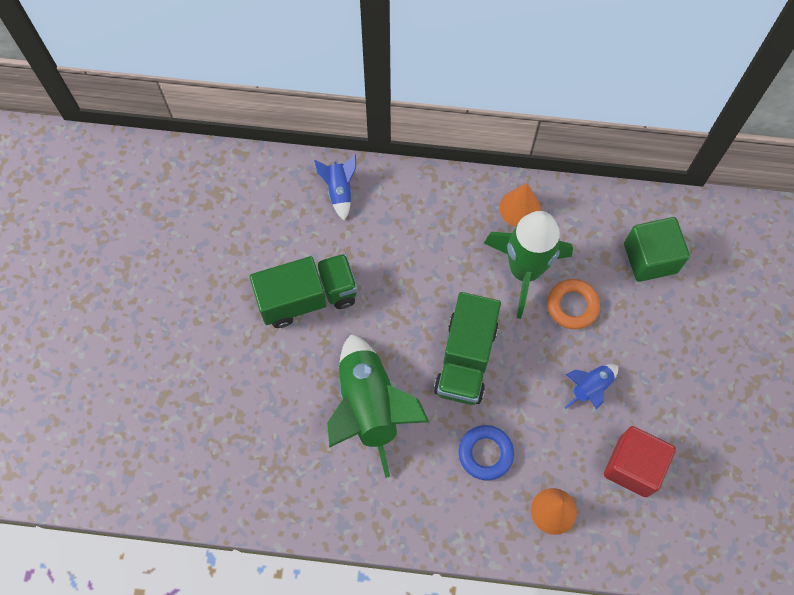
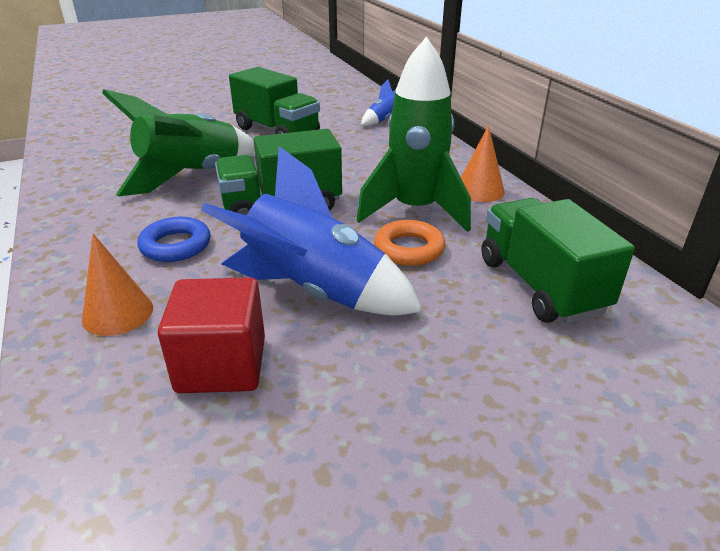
camera: 60 degrees right, 35 degrees down
(590, 388) = (314, 292): blue rocket -> blue rocket, size x2.11
(650, 258) = (540, 285): green cube -> green truck

